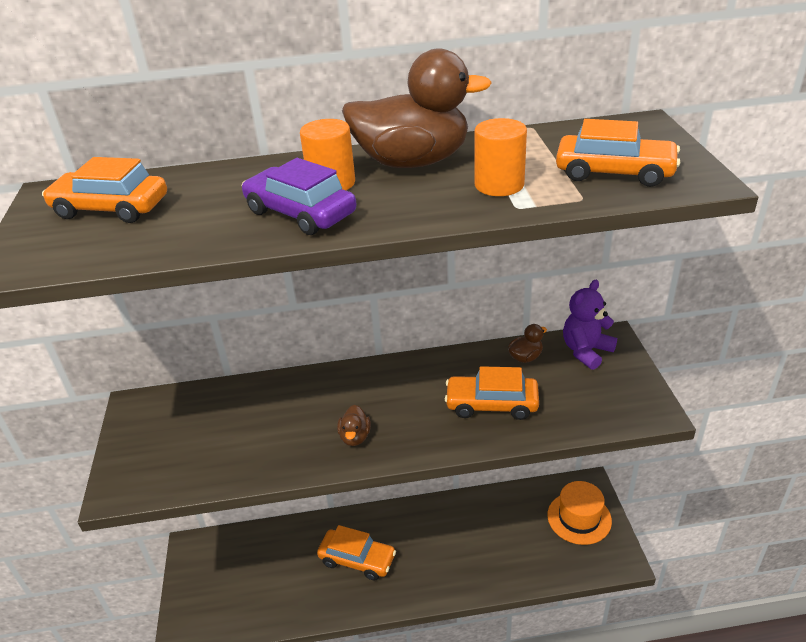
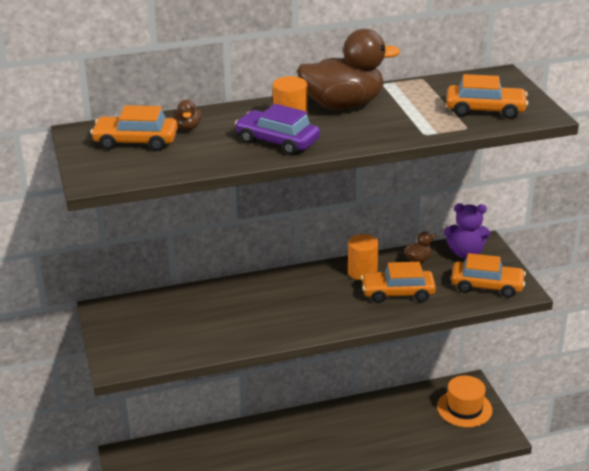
camera: 10 degrees left, 5 degrees down
(355, 437) = (295, 320): brown duck -> brown duck (188, 127)
(357, 559) = (277, 452): orange car -> orange car (487, 286)
(499, 185) = (409, 120): orange cylinder -> orange cylinder (362, 272)
(586, 351) = (465, 253): purple teddy bear -> purple teddy bear turned 120 degrees counterclockwise

